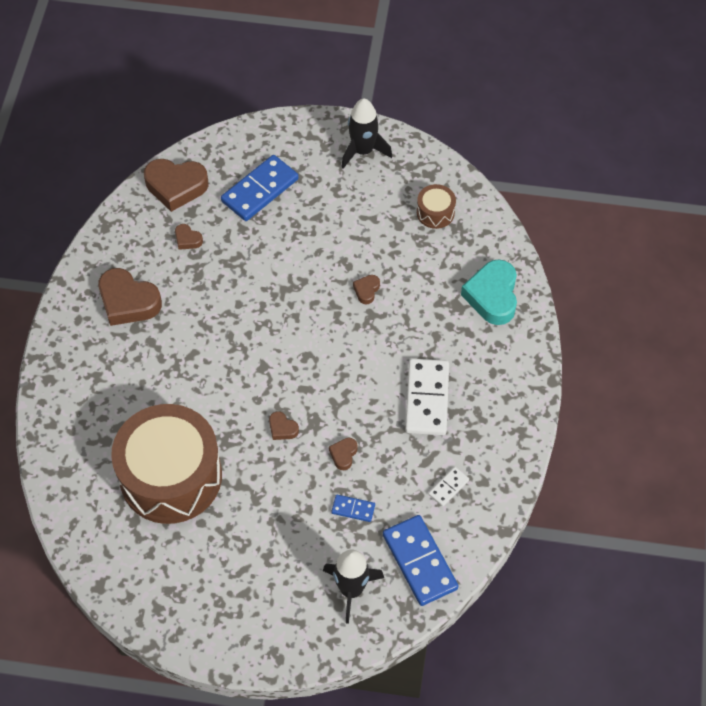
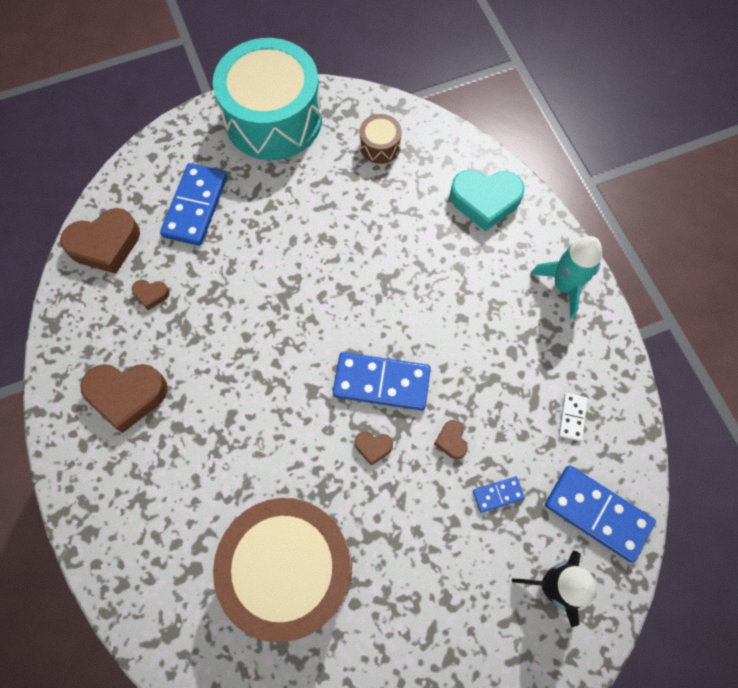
camera: 30 degrees left, 10 degrees up
(318, 387) = (381, 383): none -> blue domino
(363, 151) = (273, 119): black rocket -> turquoise drum
(366, 290) = (365, 256): brown heart -> none
(427, 399) = (492, 336): white domino -> none
(492, 296) = (485, 201): turquoise heart -> turquoise heart turned 60 degrees counterclockwise
(512, 391) = (564, 285): none -> turquoise rocket

